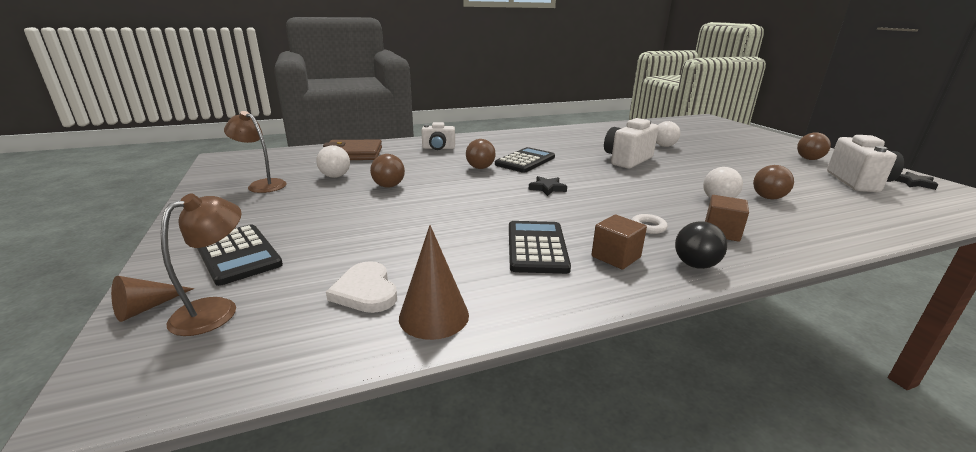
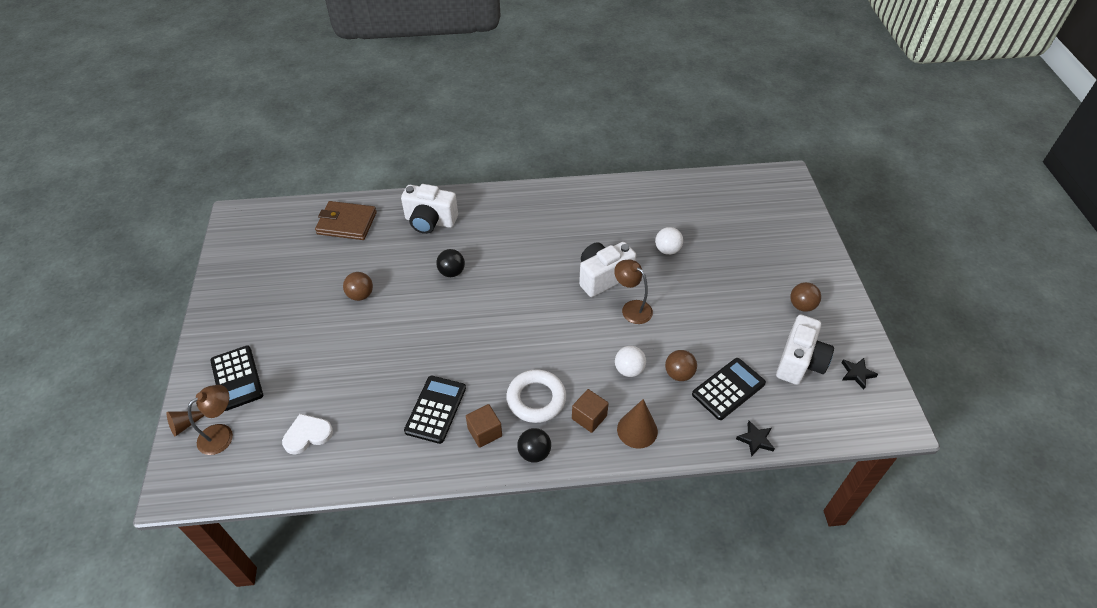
camera: 15 degrees right, 25 degrees up
(262, 185) = (261, 275): brown lamp -> brown lamp (631, 308)
(335, 176) = (321, 269): white ball -> none
(365, 291) = (307, 435): white heart -> white heart turned 75 degrees clockwise
(434, 316) = (339, 467): brown cone -> brown cone (637, 430)
(438, 148) = (430, 221): white camera -> white camera, size x1.57
(480, 168) = (451, 272): brown ball -> black ball
(525, 161) = (501, 264): black calculator -> black calculator (728, 389)
(547, 188) = (492, 322): black star -> black star (755, 440)
(648, 227) = (536, 399): white ring -> white ring, size x2.13

